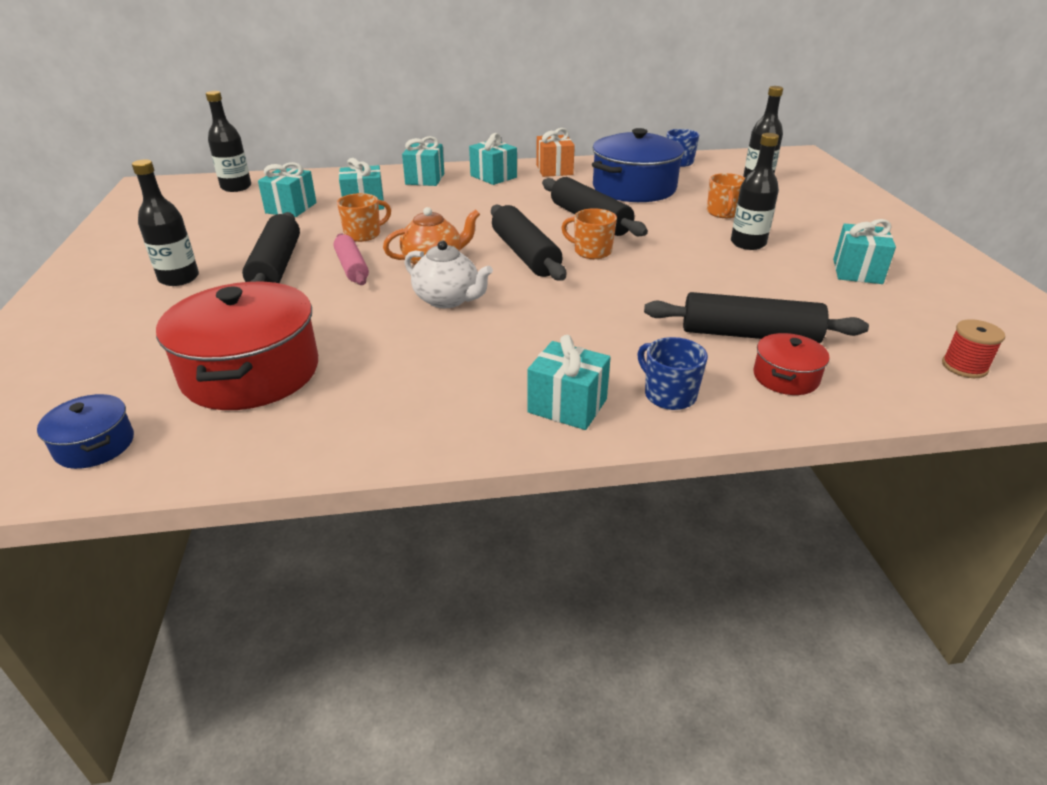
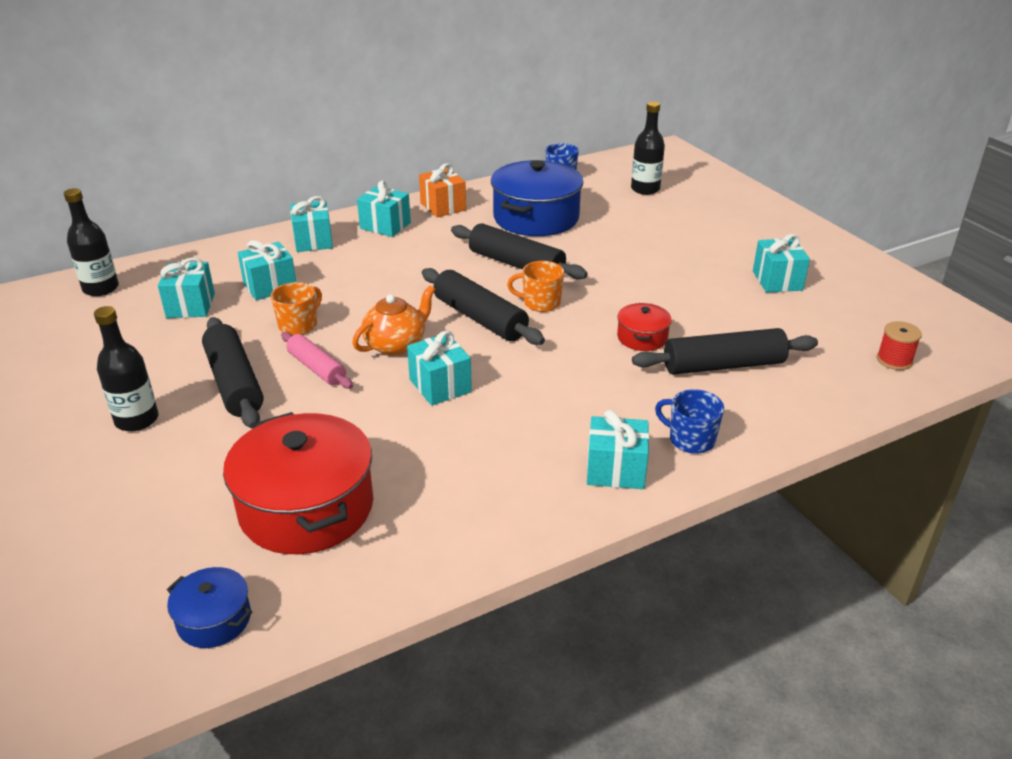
camera: 20 degrees left, 0 degrees up
(448, 300) = (440, 386): white teapot -> turquoise gift
(723, 213) = (634, 234): orange mug -> none
(748, 243) = (674, 267): black bottle -> none
(785, 377) = (771, 401): red pot -> red pot (642, 337)

